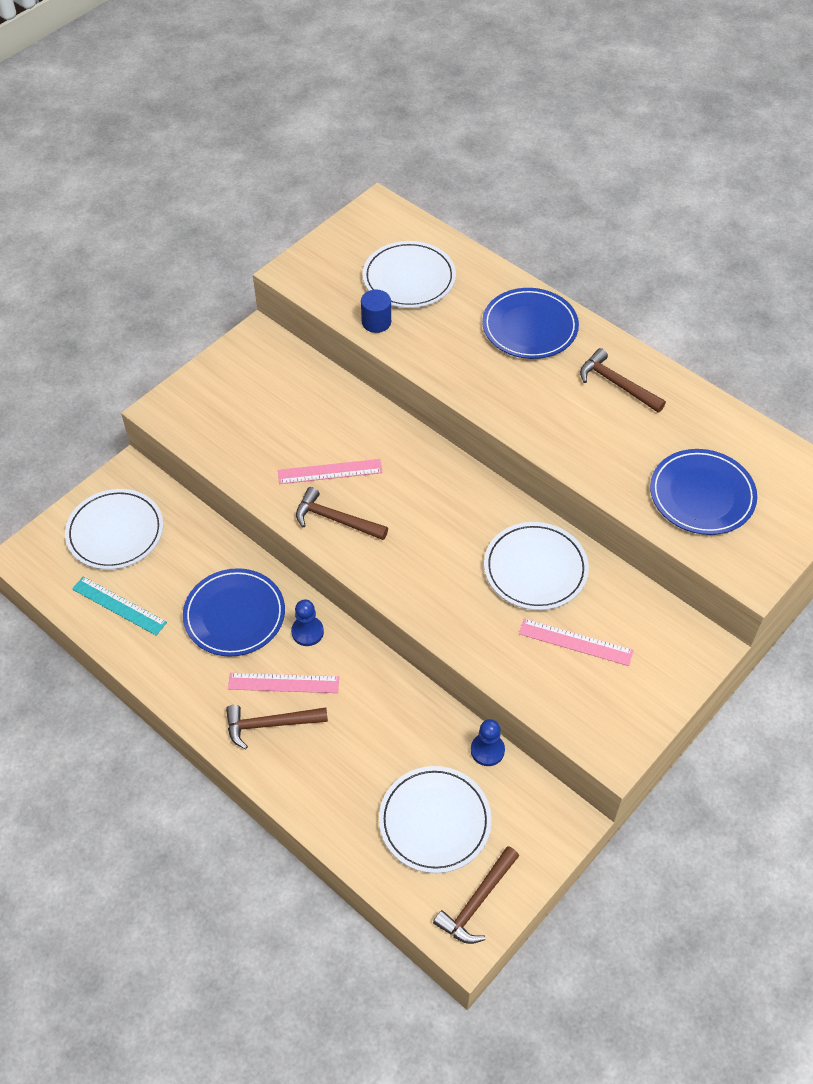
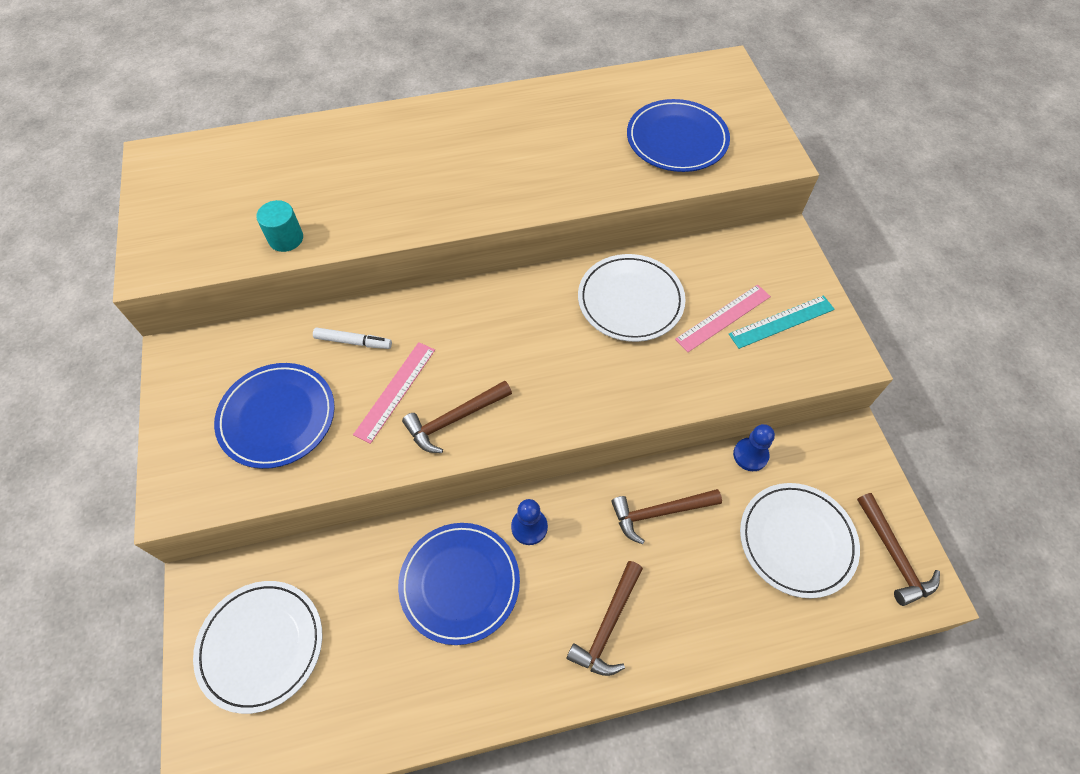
camera: 55 degrees left, 5 degrees up
(119, 606) = (357, 698): turquoise ruler -> turquoise ruler (781, 322)
(283, 683) = (570, 584): pink ruler -> none
(348, 422) = (353, 342): none -> white marker
(376, 322) = (286, 238): blue cylinder -> turquoise cylinder
(409, 278) = (263, 185): white plate -> none
(530, 327) = (407, 139): blue plate -> blue plate (277, 417)
(617, 384) = (522, 123): brown hammer -> brown hammer (659, 512)

